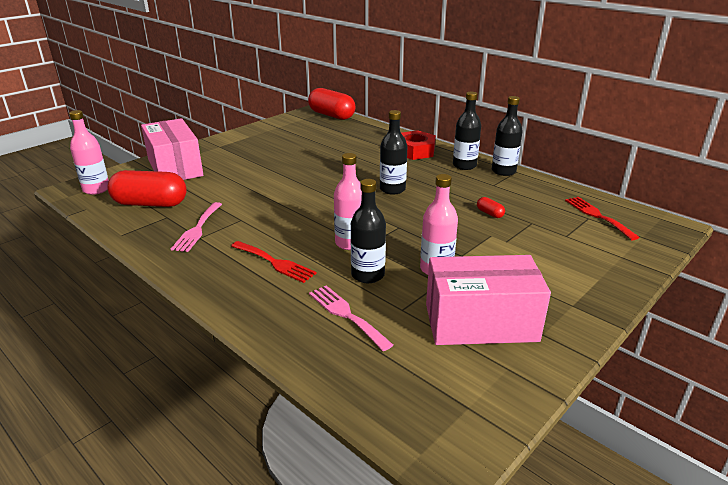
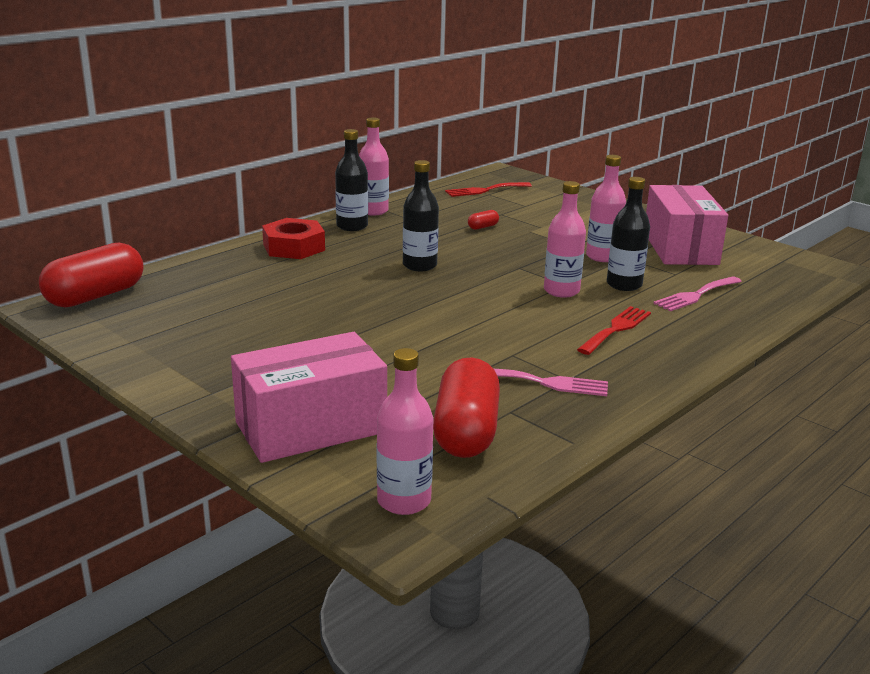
camera: 90 degrees left, 5 degrees down
(503, 171) = (373, 211): black bottle -> pink bottle

